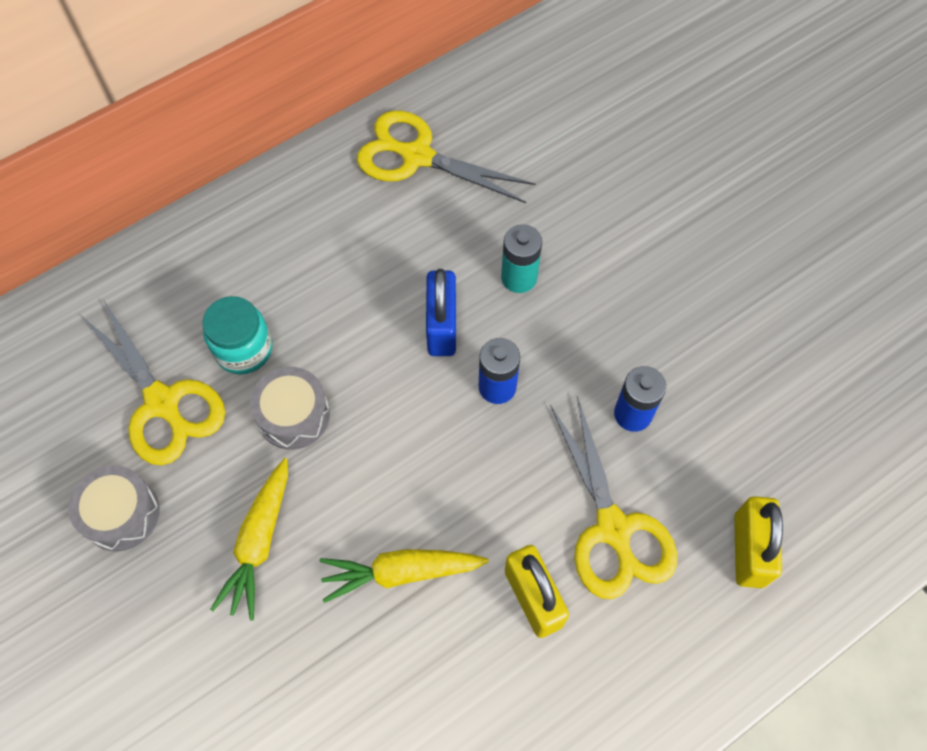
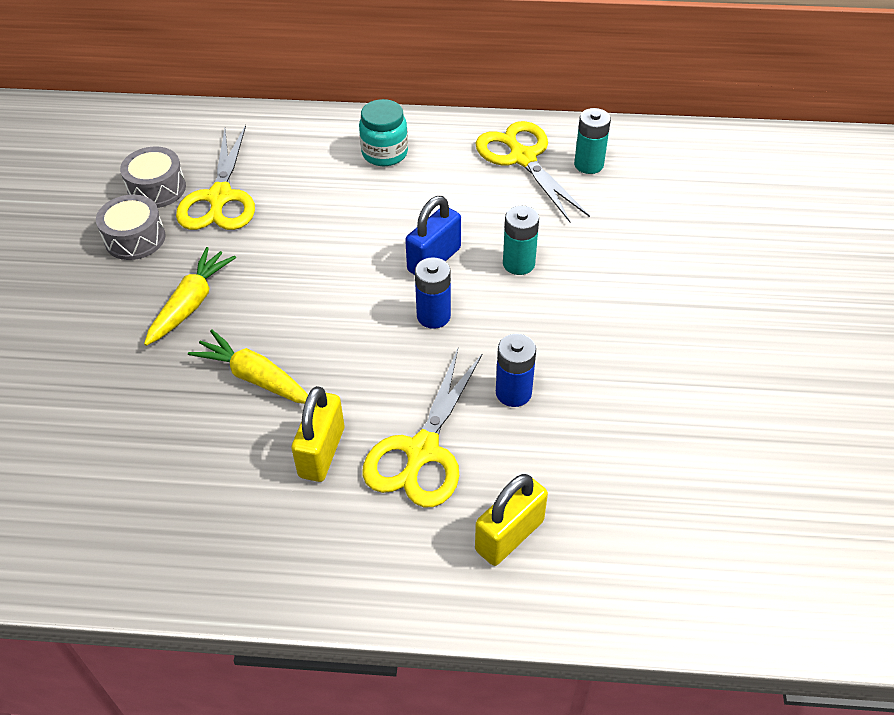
camera: 40 degrees right, 15 degrees down
(243, 349) = (296, 198): turquoise jar -> turquoise jar (384, 153)
(259, 542) = (191, 303): yellow carrot -> yellow carrot turned 150 degrees clockwise
(293, 415) = (286, 250): grey drum -> grey drum (157, 189)
(482, 125) = (588, 164): none -> turquoise battery

